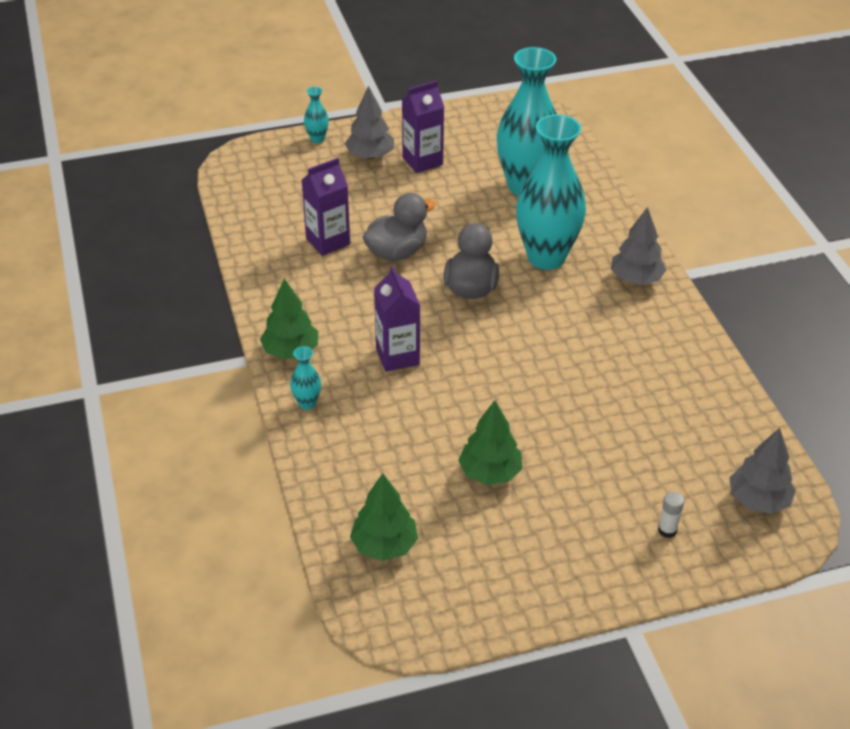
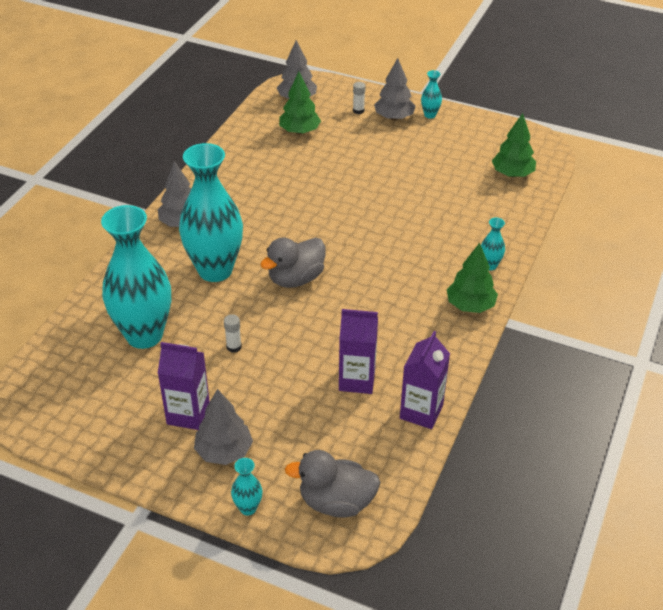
camera: 140 degrees left, 0 degrees up
(397, 252) = (314, 337): grey duck -> grey duck (336, 502)
(397, 356) = (400, 262): purple carton -> purple carton (421, 412)
(449, 213) = (234, 347): none -> white glue stick
(490, 473) = (417, 175): green tree -> green tree (299, 131)
(577, 584) = (430, 115): none -> turquoise vase
(614, 548) = (394, 117): none -> grey tree

